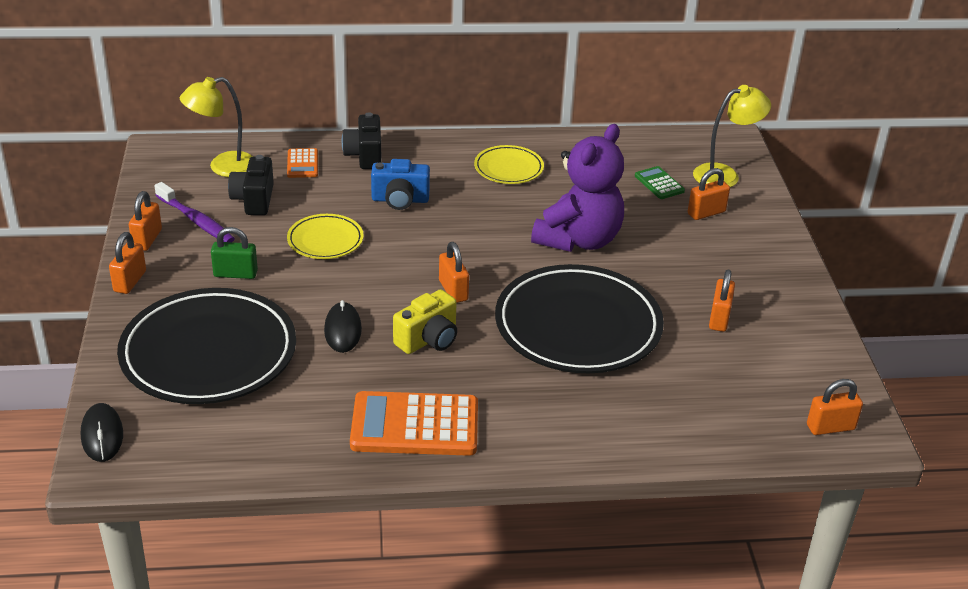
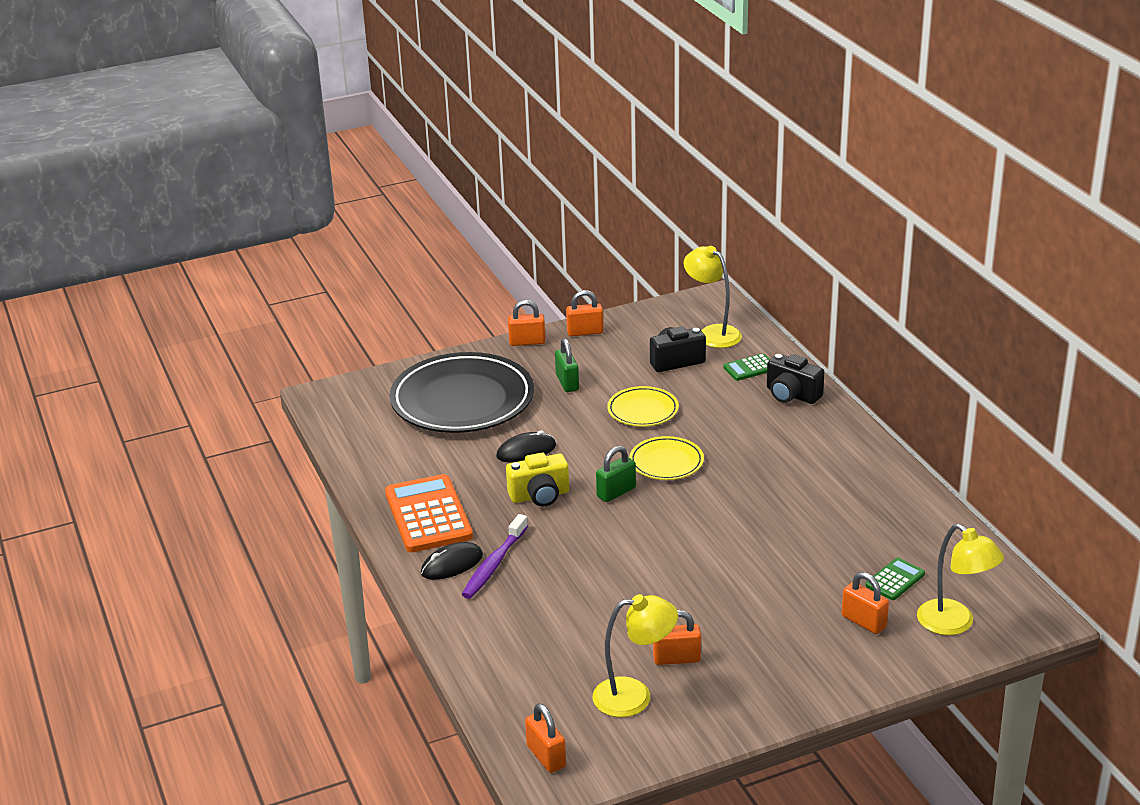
camera: 75 degrees right, 5 degrees down
(102, 435) = (352, 386): black mouse -> black mouse (452, 564)
(196, 220) = (625, 344): purple toothbrush -> purple toothbrush (494, 564)
(302, 164) = (750, 368): orange calculator -> green calculator
(364, 155) = (791, 395): black camera -> black camera turned 120 degrees counterclockwise
(400, 200) = (734, 431): blue camera -> none
(428, 339) = (539, 496): yellow camera -> yellow camera turned 45 degrees counterclockwise
(453, 290) = (616, 492): orange padlock -> green padlock
(508, 168) = (840, 479): yellow plate -> yellow plate (666, 462)
(578, 326) = (608, 572): black plate -> none
(579, 240) = (747, 546): purple teddy bear -> none
(762, 355) = (634, 696): none -> yellow lamp

